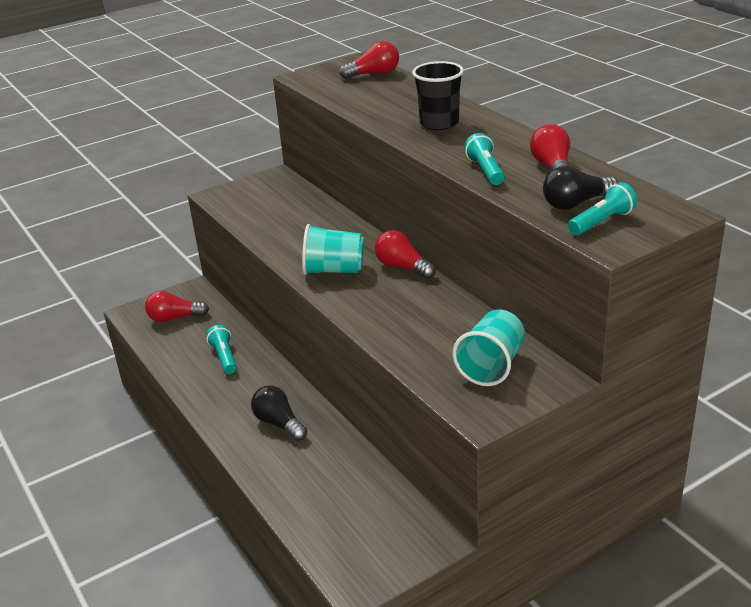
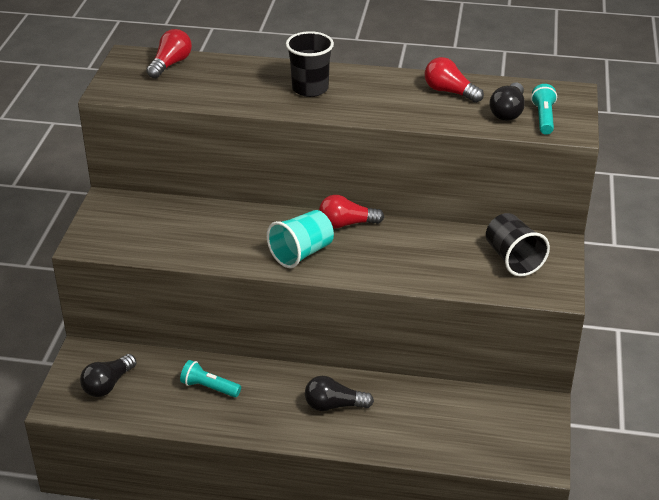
camera: 50 degrees left, 5 degrees up
(174, 318) = (108, 385): red light bulb -> black light bulb
(485, 170) = (412, 113): turquoise flashlight -> none
(491, 366) = (513, 259): turquoise cup -> black cup

